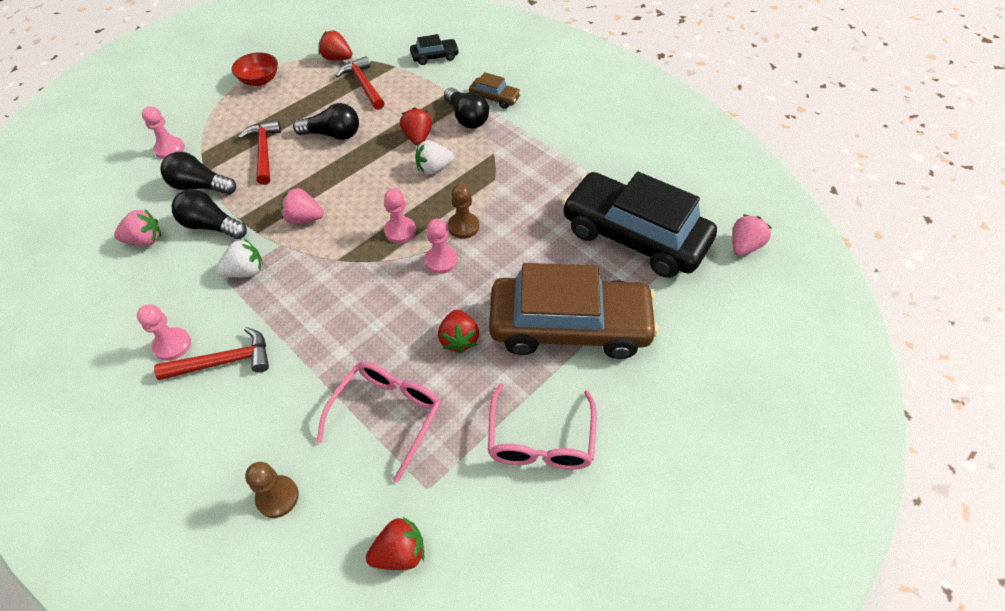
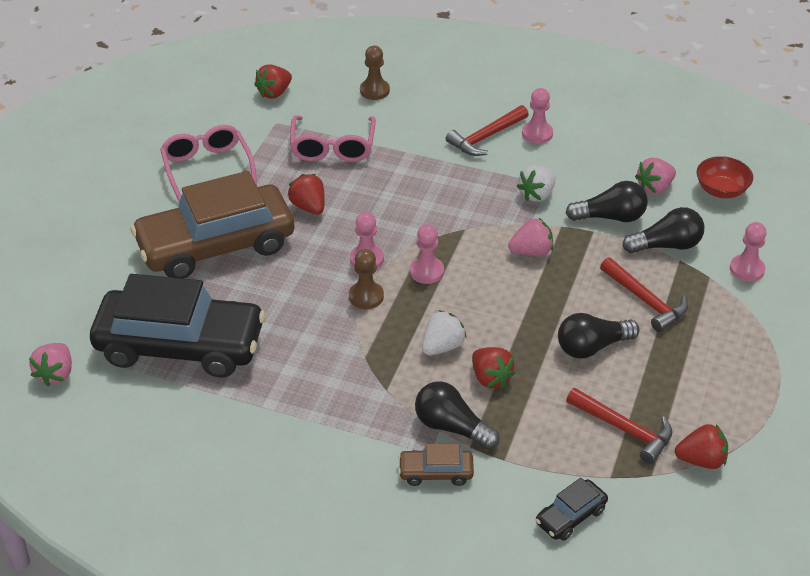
camera: 155 degrees right, 10 degrees down
(259, 80) = (759, 387): red bowl -> red bowl (721, 190)

